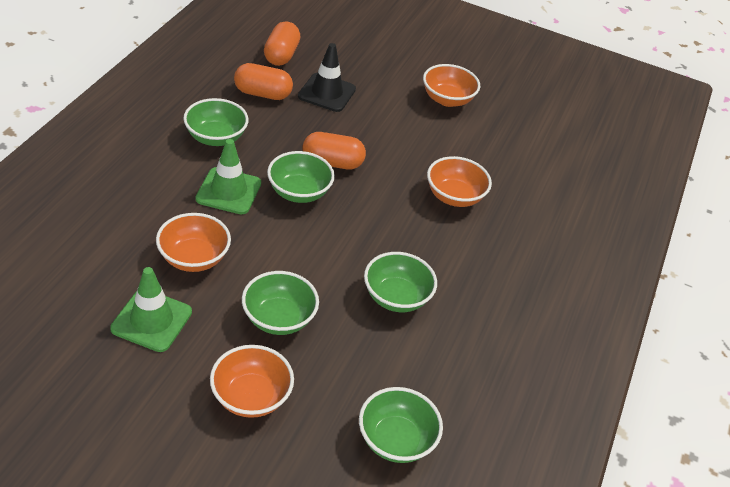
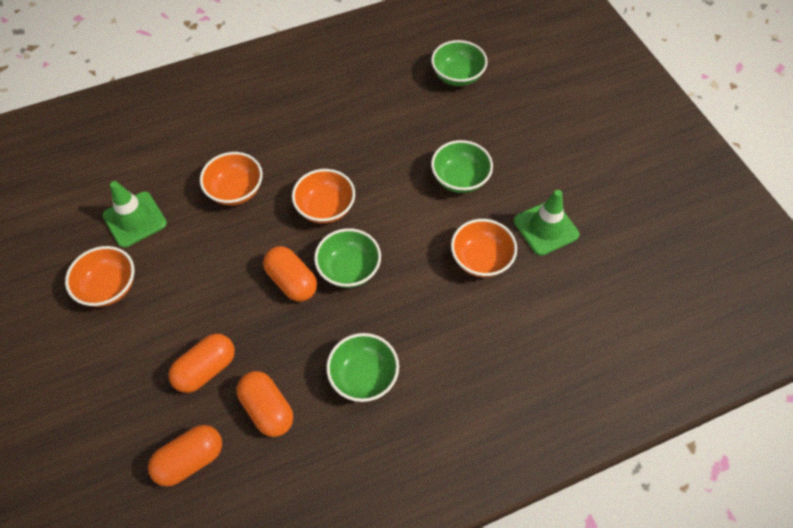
camera: 130 degrees left, 15 degrees up
(228, 191) = (404, 306): green traffic cone -> green traffic cone (135, 219)
(251, 396) = (519, 143): orange bowl -> orange bowl (325, 208)
(327, 93) = (206, 369): black traffic cone -> orange capsule
(396, 297) = (369, 146): green bowl -> none

